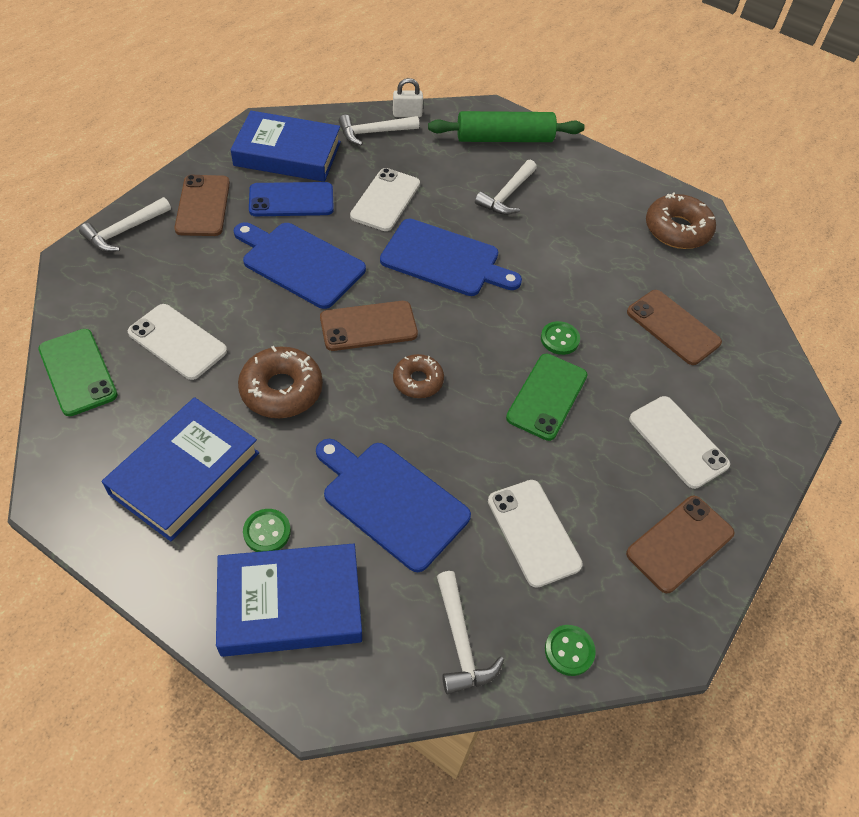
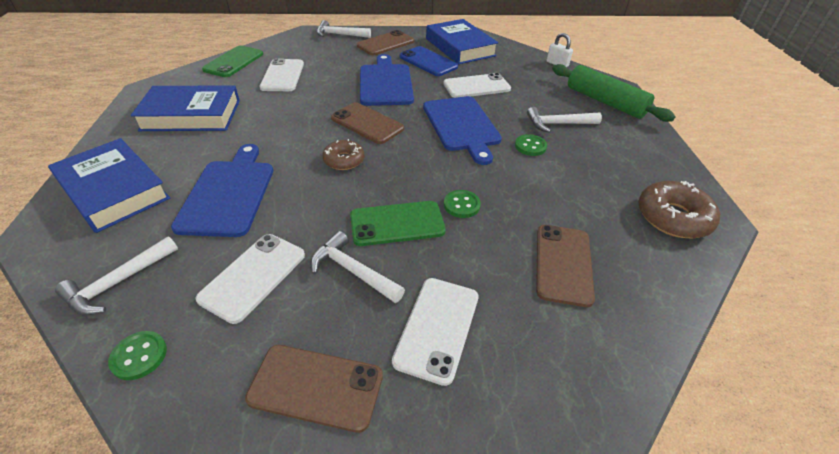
camera: 55 degrees right, 10 degrees down
(267, 532) = (167, 158): green button -> green button (530, 146)
(281, 390) = (282, 117): brown donut -> none
(374, 132) = (522, 61): white hammer -> white hammer (353, 271)

